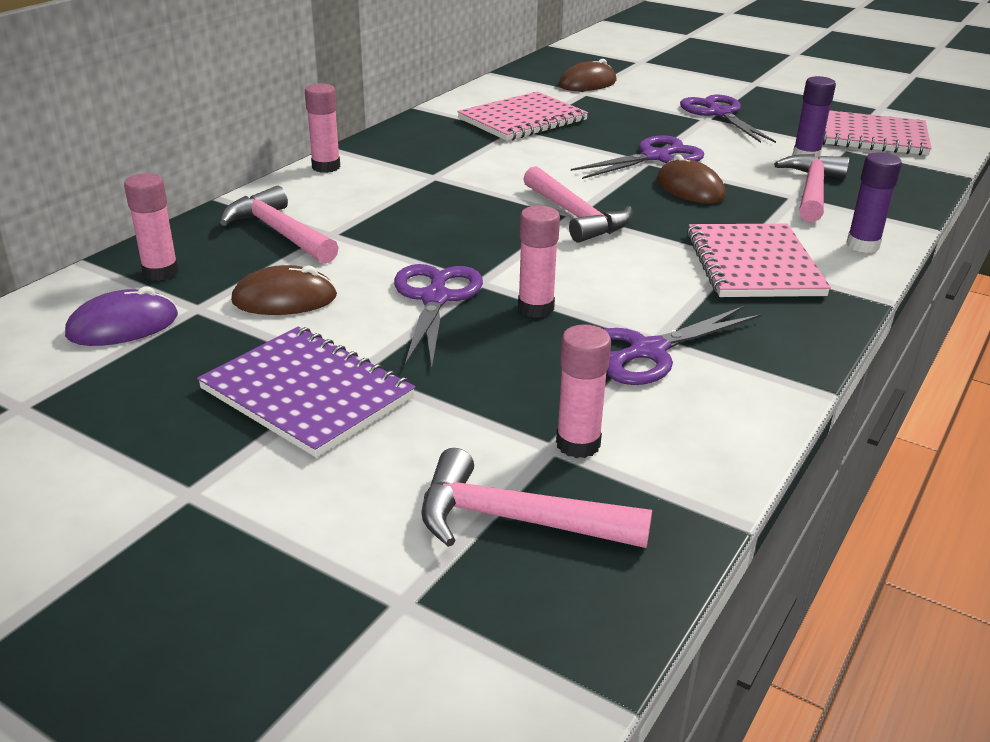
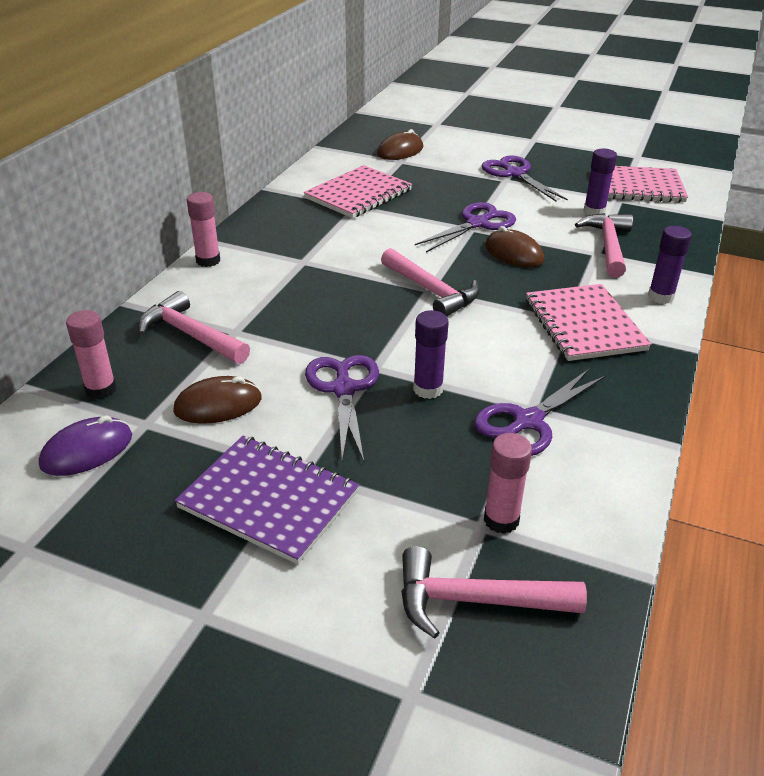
camera: 10 degrees left, 5 degrees up
(535, 308) = (428, 389): pink glue stick -> purple glue stick

